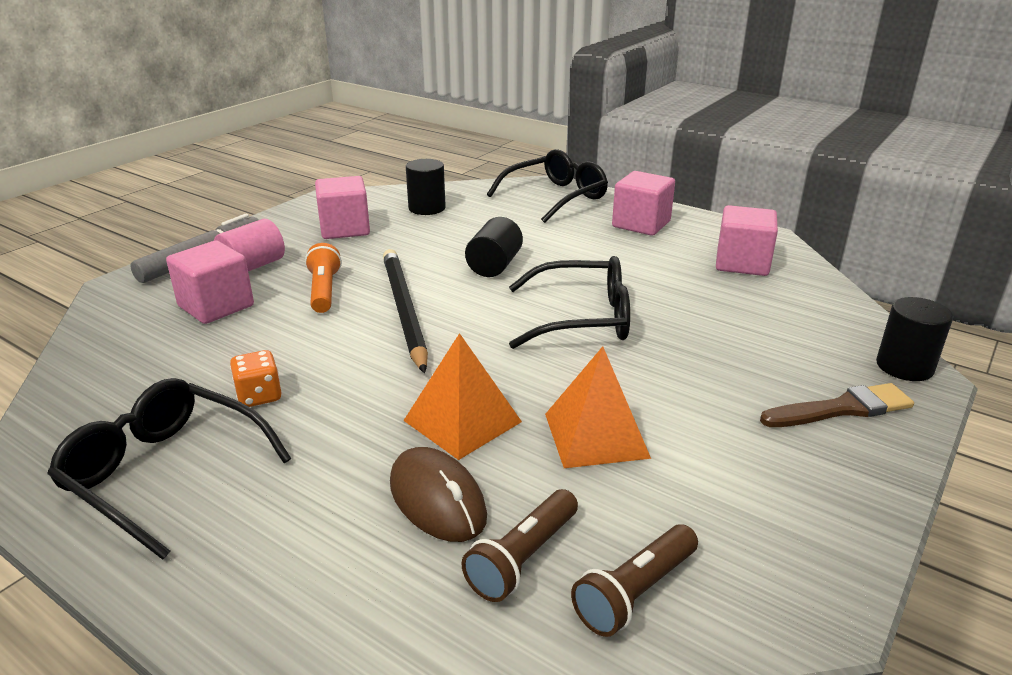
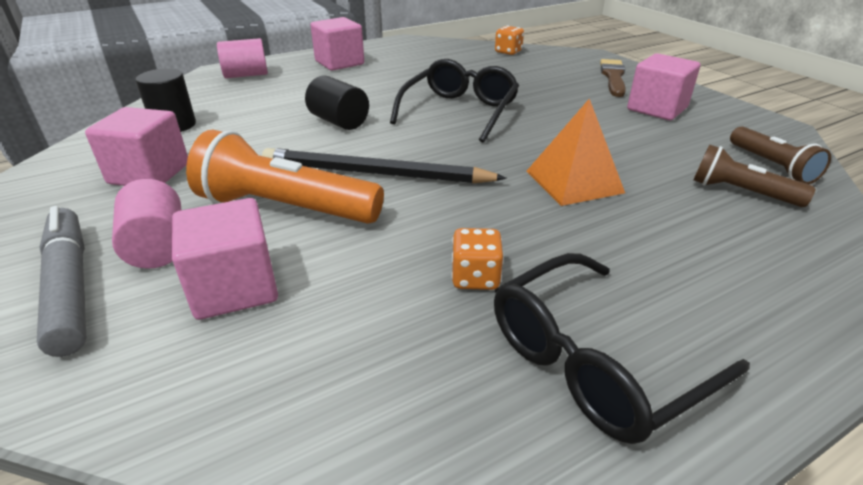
camera: 65 degrees left, 5 degrees up
(324, 291) = (286, 208): orange flashlight -> orange flashlight, size x1.71
(437, 499) = (672, 210): brown mouse -> none
(522, 558) = (741, 192): brown flashlight -> brown flashlight turned 150 degrees clockwise
(555, 197) = (246, 75): black glasses -> pink cylinder
(596, 435) = (612, 141): orange pyramid -> none
(742, 263) = (433, 54): pink cube -> pink cube (657, 109)
(827, 308) = (508, 52): none -> orange dice
(904, 366) = (580, 55): black cylinder -> none

